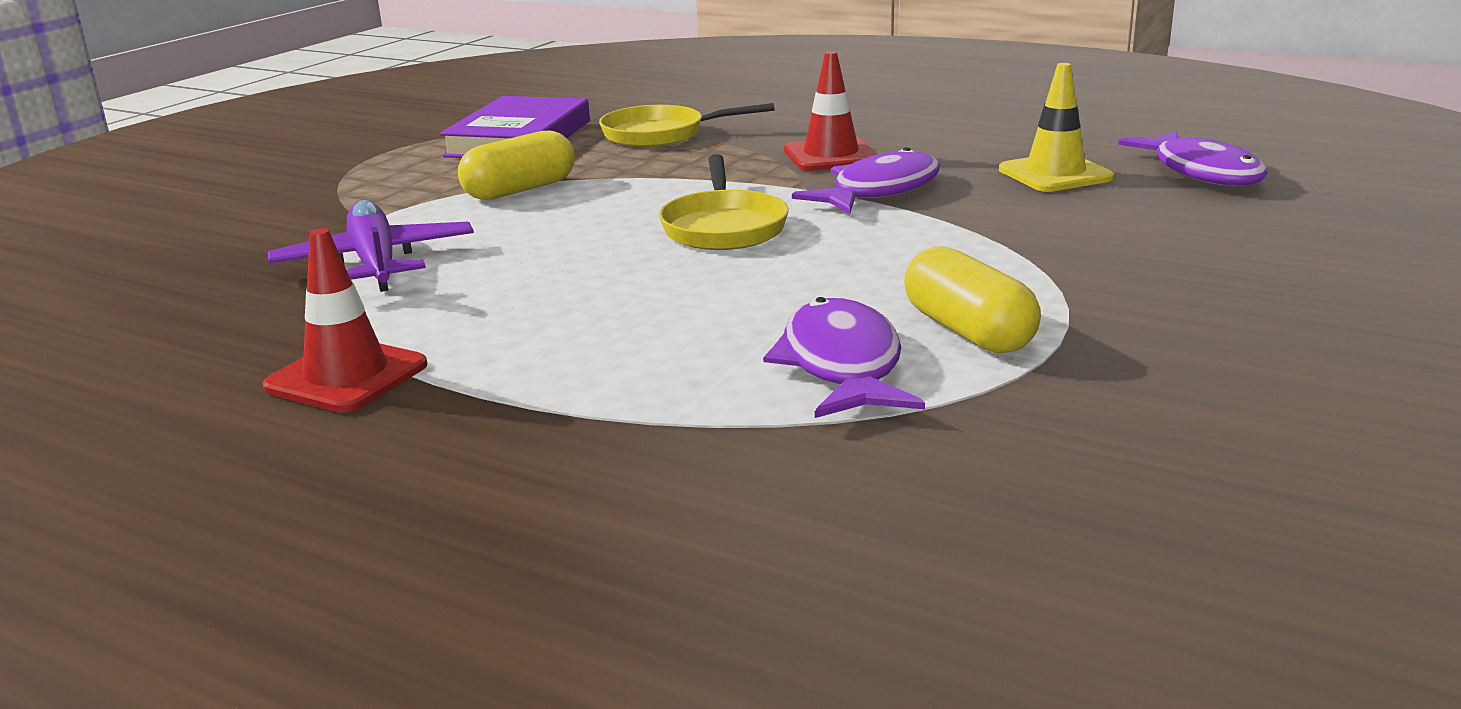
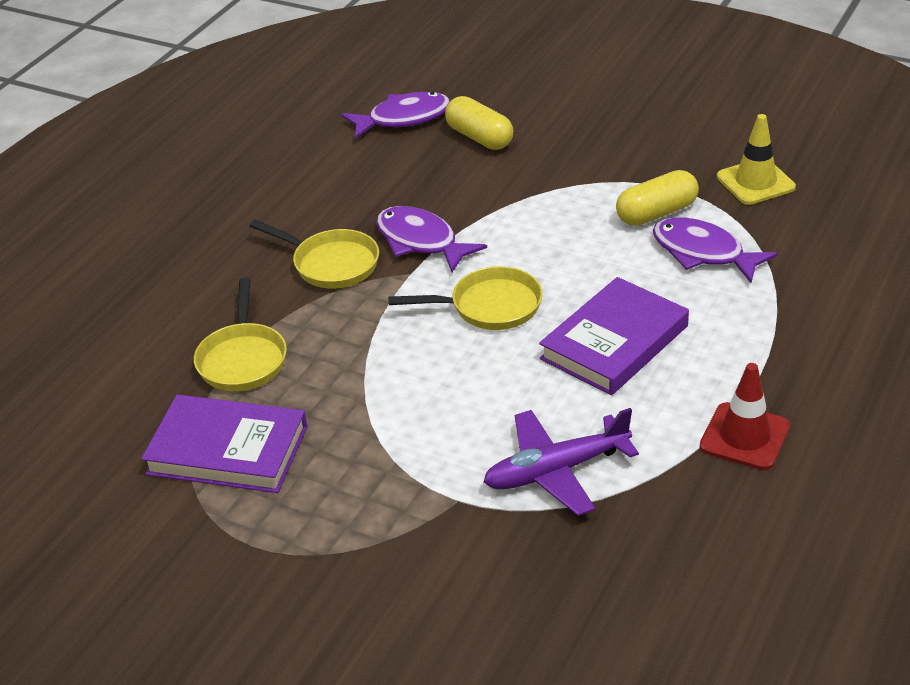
camera: 90 degrees left, 15 degrees up
(520, 190) = (389, 422): yellow capsule -> yellow capsule (479, 137)
(615, 296) = (614, 342): none -> purple book
(831, 156) = (331, 264): red traffic cone -> yellow pan
(842, 365) = (703, 253): purple fish -> purple fish turned 45 degrees clockwise
(1055, 174) = (396, 170): yellow traffic cone -> yellow traffic cone (755, 182)

